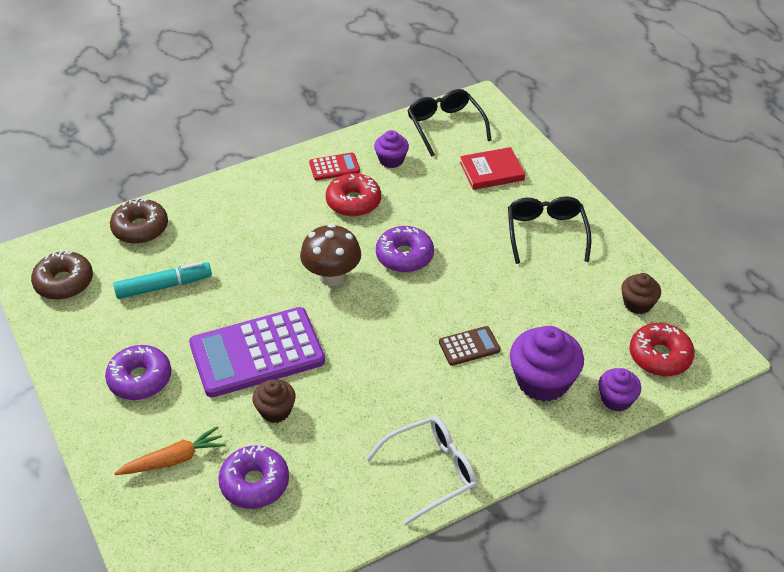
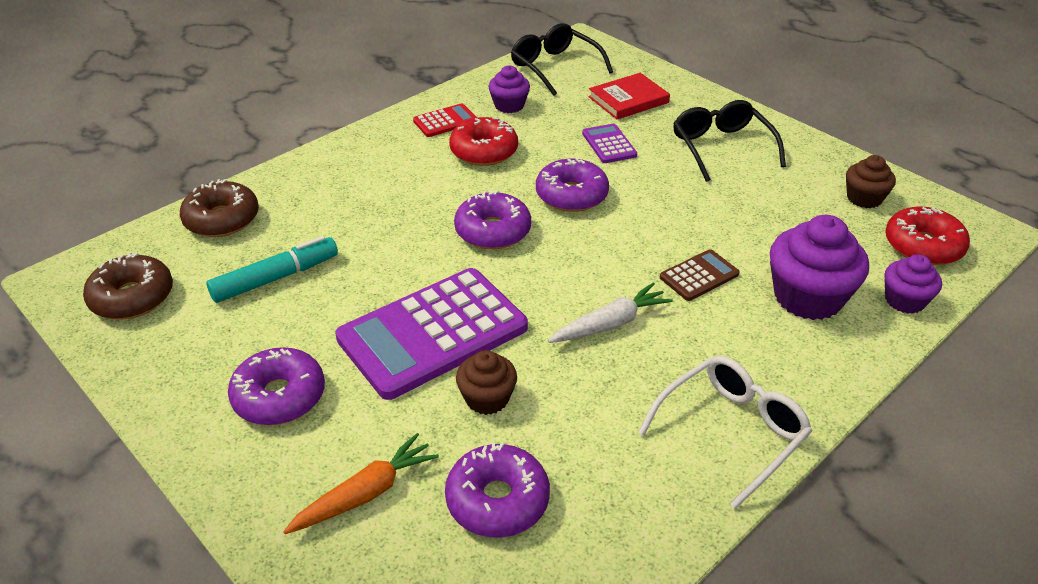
camera: 15 degrees left, 5 degrees down
(332, 277) = (493, 231): brown mushroom -> purple donut
(385, 372) = (610, 324): none -> white carrot
(455, 213) = (609, 144): none -> purple calculator

